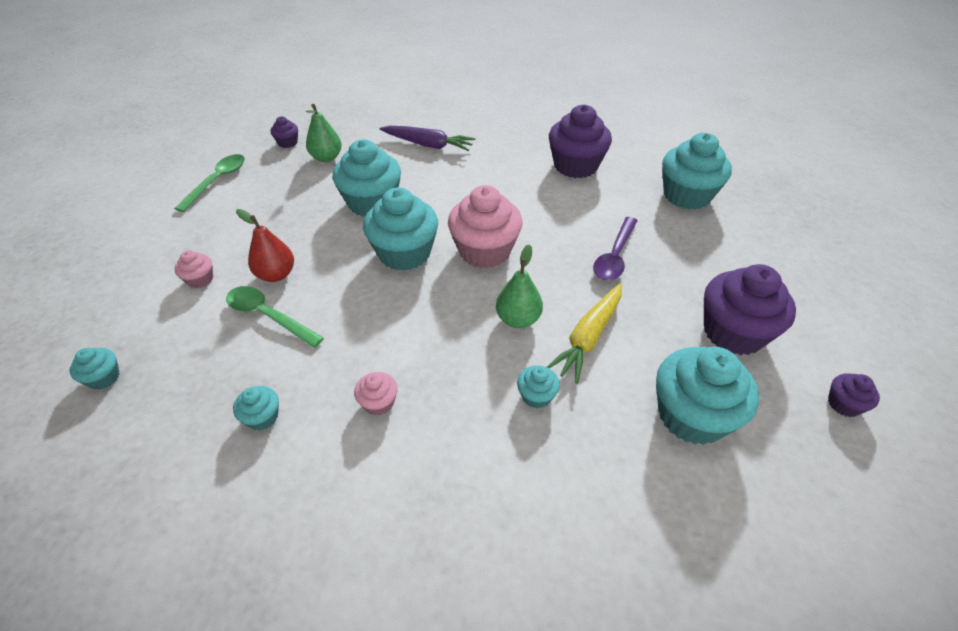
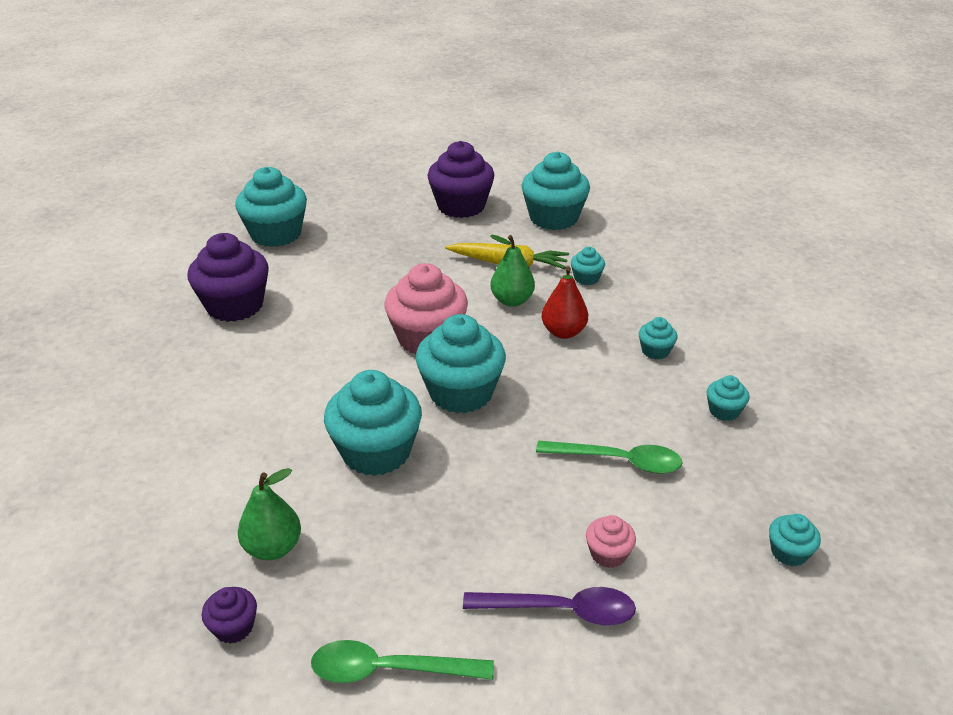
camera: 110 degrees left, 10 degrees down
(268, 316) = (618, 461): green spoon -> green spoon turned 90 degrees counterclockwise
(276, 275) = (556, 484): red pear -> red pear (563, 332)
(378, 402) = (655, 351): pink cupcake -> turquoise cupcake
(428, 145) = (207, 442): purple carrot -> none
(614, 256) = (395, 263): purple spoon -> purple spoon (561, 610)
(843, 404) = (503, 171): purple cupcake -> none

